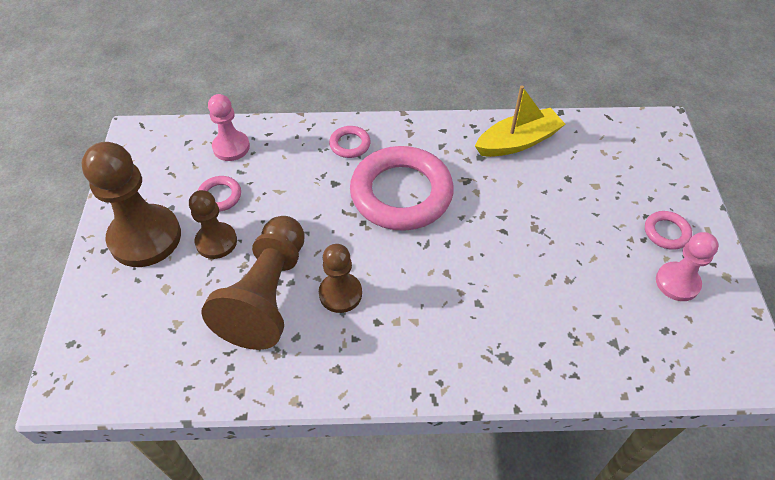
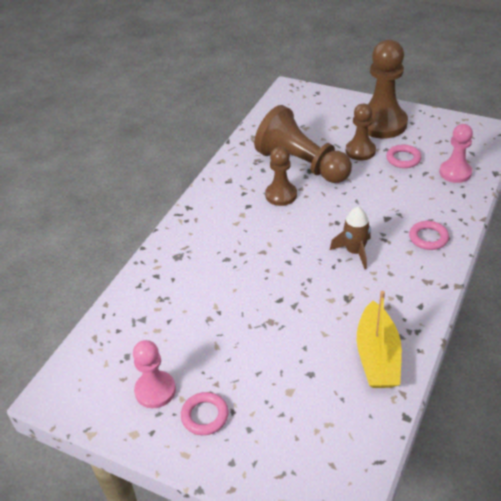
camera: 120 degrees right, 10 degrees down
(401, 193) = (354, 252): pink ring -> brown rocket

